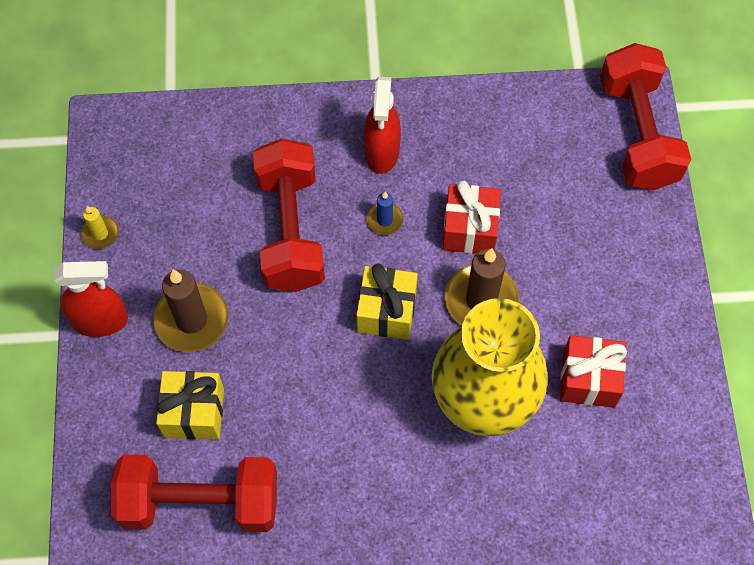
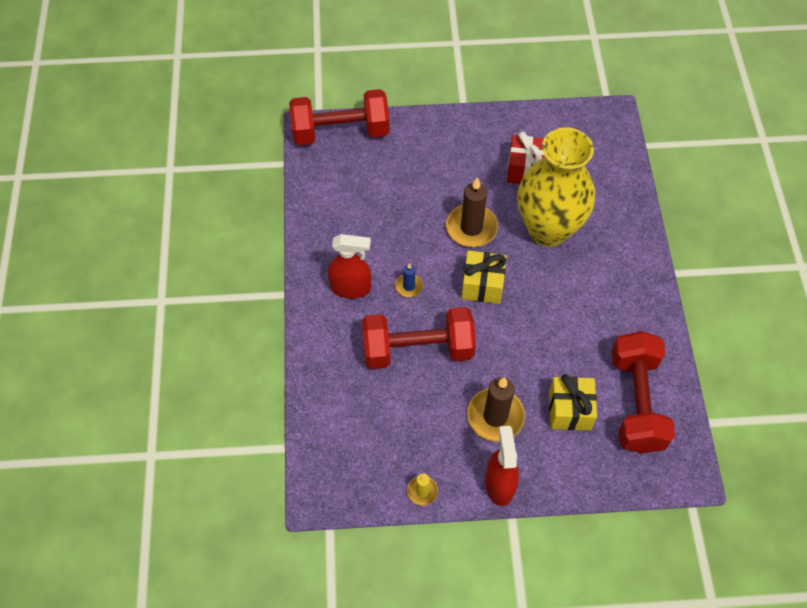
camera: 90 degrees left, 5 degrees down
(469, 229) = (416, 233): red gift -> none

